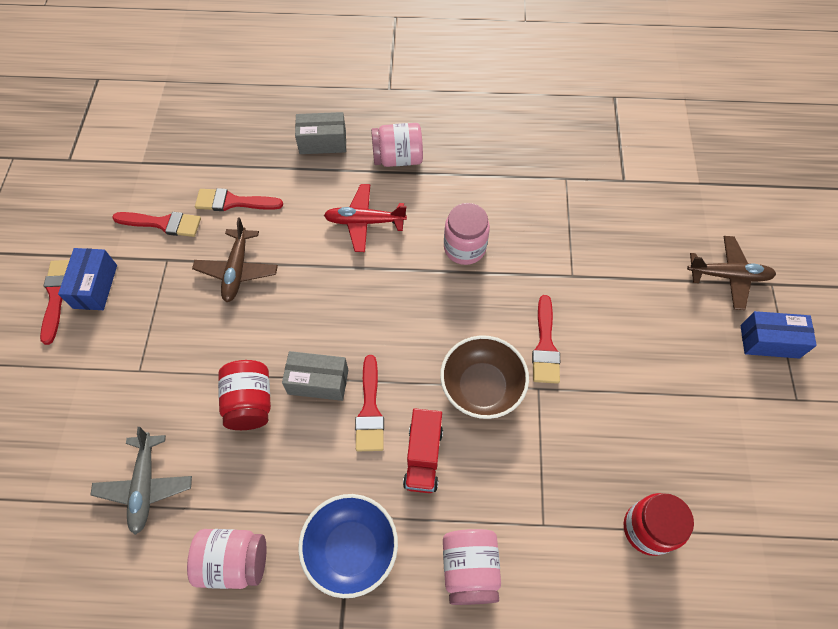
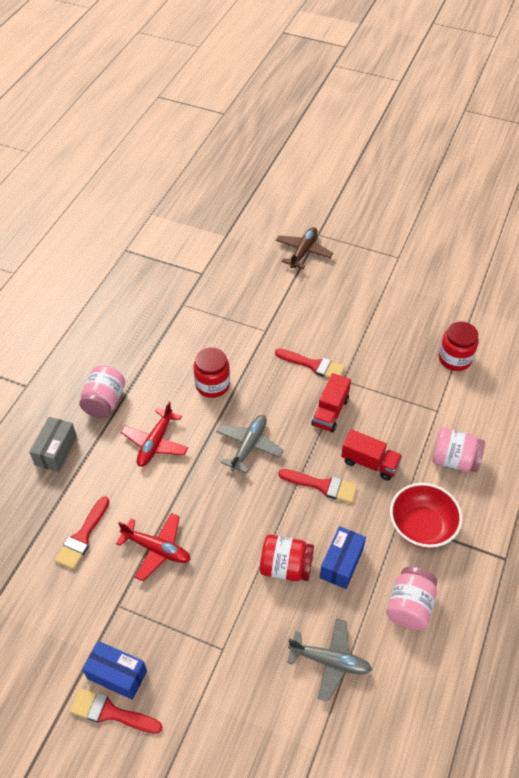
camera: 70 degrees left, 10 degrees down
(163, 223) = (75, 601): red brush -> none
(237, 270) = (157, 549): brown plane -> red plane
(318, 382) = (286, 514): grey box -> none
(351, 549) = (421, 526): blue bowl -> red bowl
(395, 313) = (249, 446): none -> grey plane
(464, 248) = (212, 385): pink jar -> red jar
(481, 387) = (330, 412): brown bowl -> red truck
(769, 341) = (356, 253): blue box -> blue box (341, 563)

